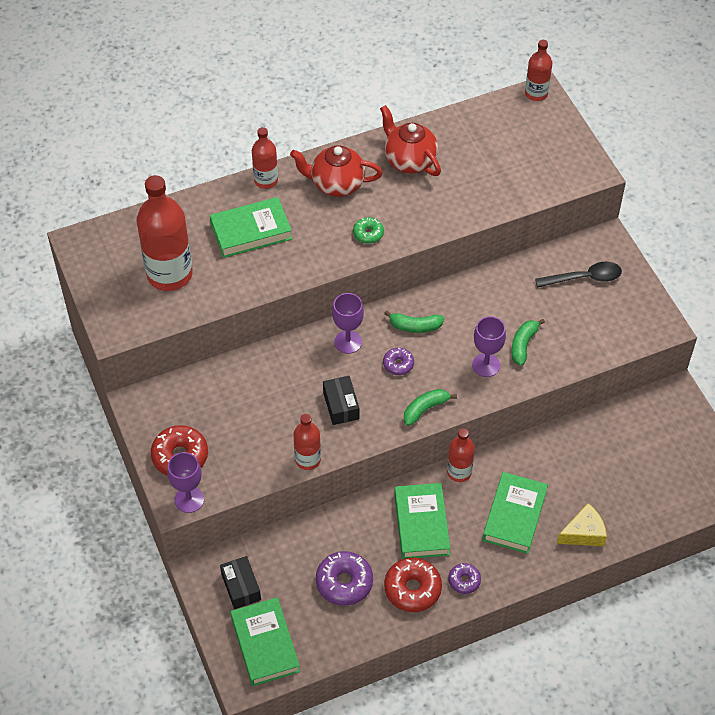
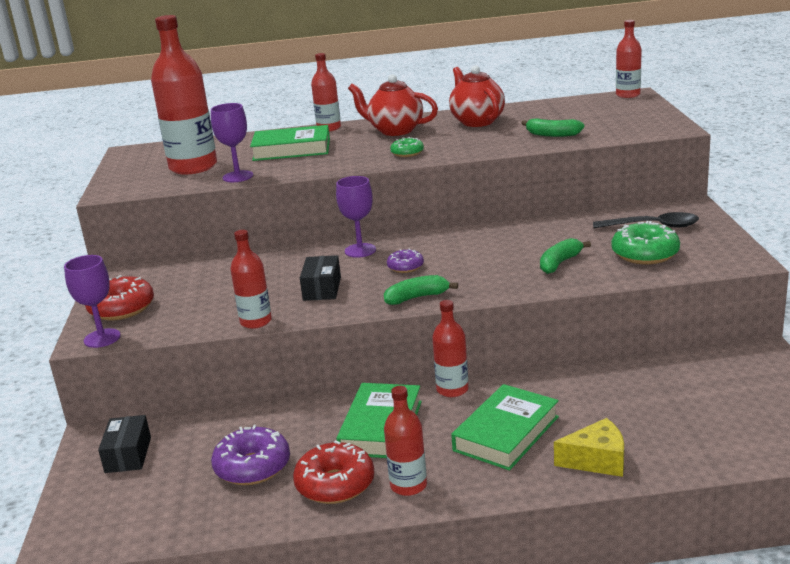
camera: 20 degrees right, 30 degrees down
(265, 644) = (114, 511): green book -> none
(415, 326) = (440, 245): green banana -> green banana (552, 134)
(464, 581) = (408, 485): purple donut -> red bottle
(486, 365) = (507, 273): purple goblet -> purple goblet (238, 176)
(587, 324) = (645, 254): none -> green donut

